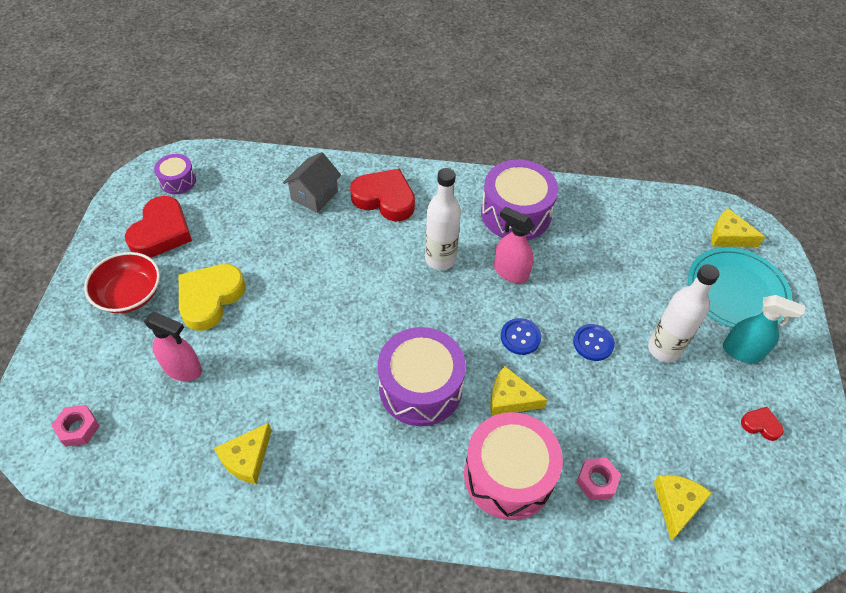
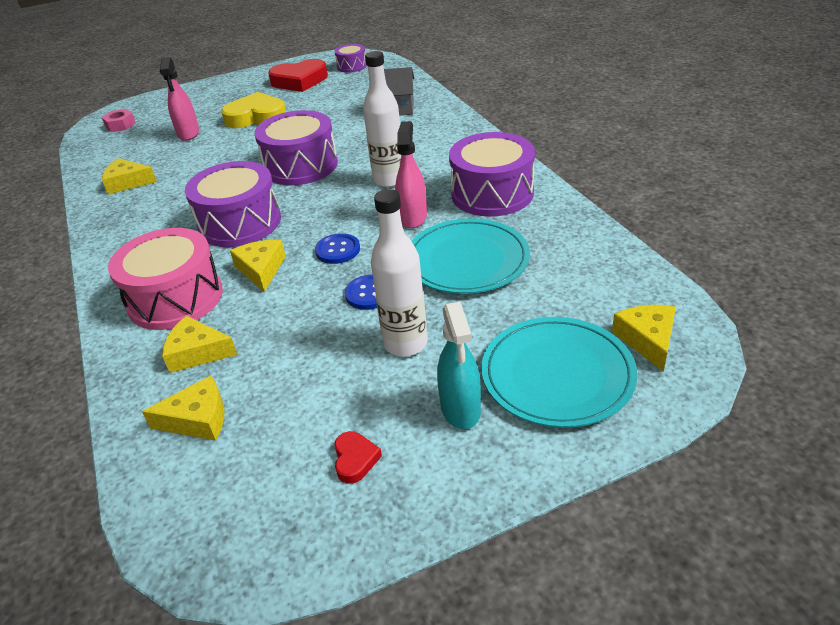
camera: 65 degrees right, 15 degrees down
(129, 294) = (237, 95): red bowl -> none
(356, 305) = (301, 166): none -> purple drum
(385, 199) = (429, 133): red heart -> none
(591, 271) = (467, 260): none -> turquoise plate
(596, 481) = (197, 352): pink nut -> yellow cheese

